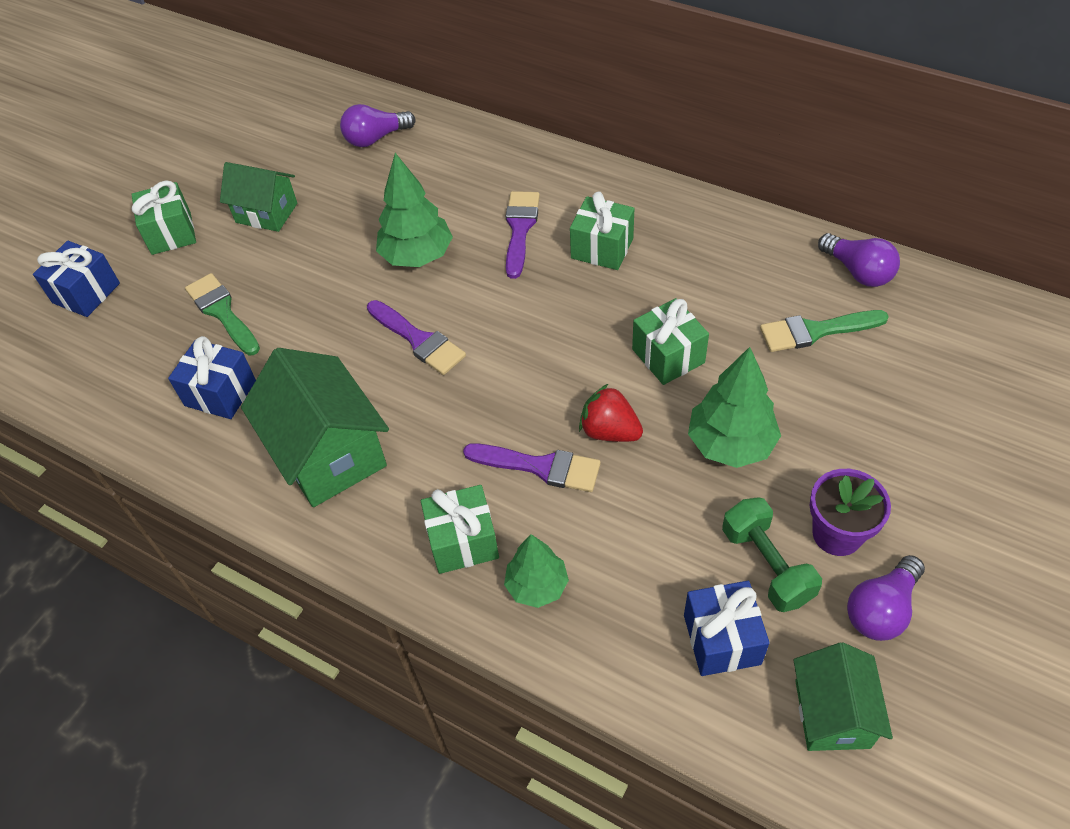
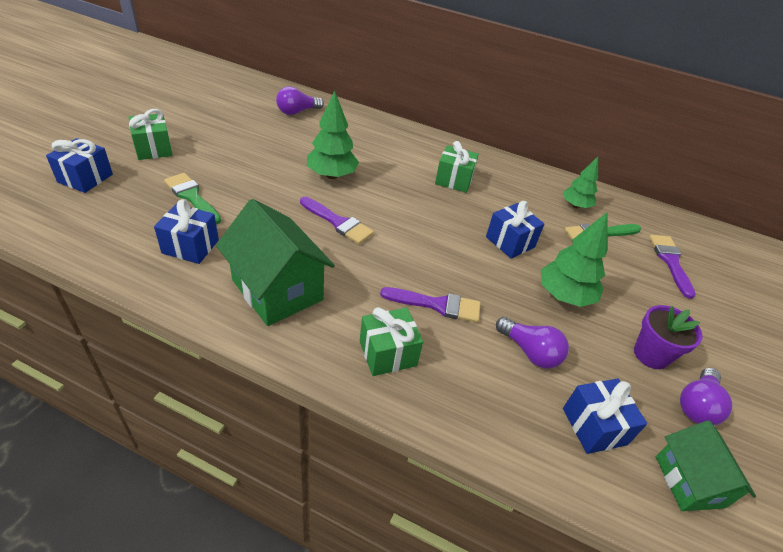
camera: 15 degrees left, 10 degrees down
(266, 213) = (224, 143): green house -> none
(520, 229) = (399, 166): purple brush -> purple brush (670, 261)
(537, 586) = (449, 386): green tree -> green tree (575, 206)
(609, 431) = (481, 284): red strawberry -> none
(668, 356) = (510, 242): green gift -> blue gift
(766, 565) = (610, 374): green dumbbell -> none
(858, 271) = (614, 204): purple light bulb -> purple light bulb (530, 352)

